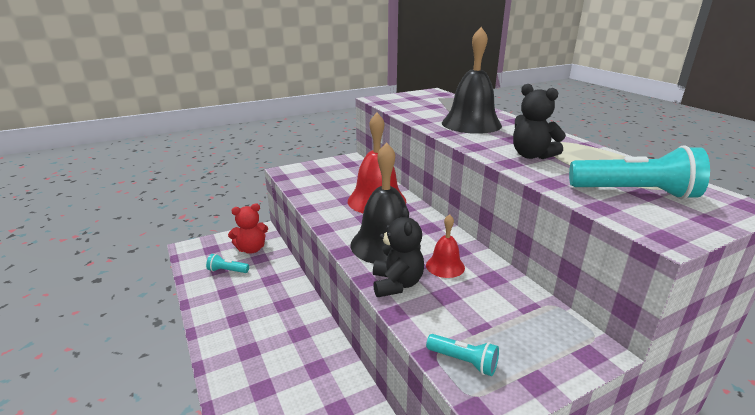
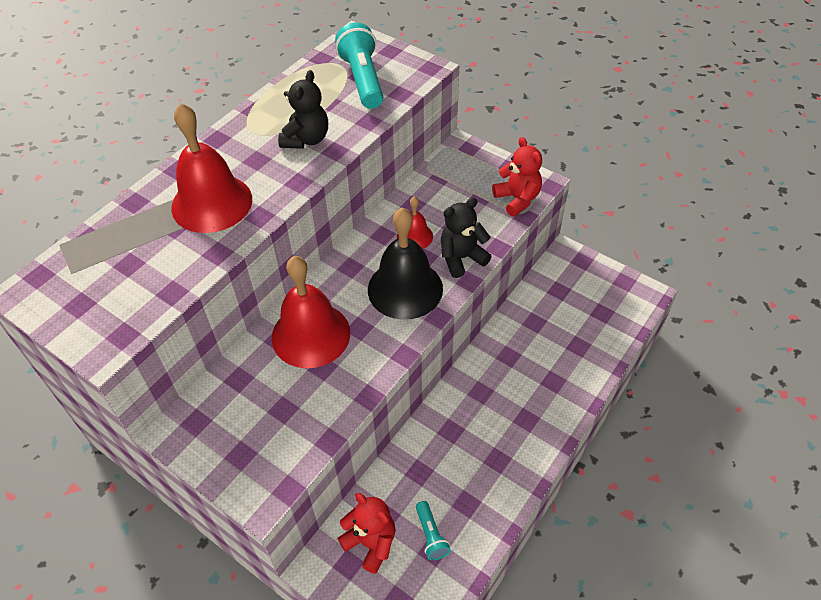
camera: 115 degrees left, 25 degrees up
(463, 361) = (517, 199): turquoise flashlight -> red teddy bear
(471, 124) = (212, 203): black bell -> red bell

